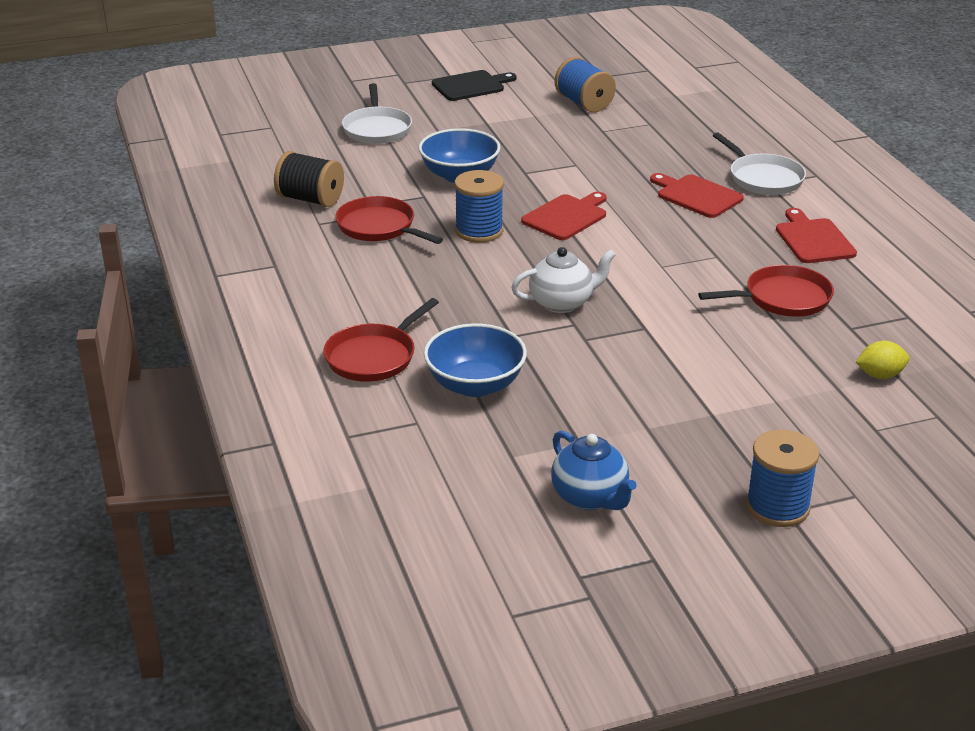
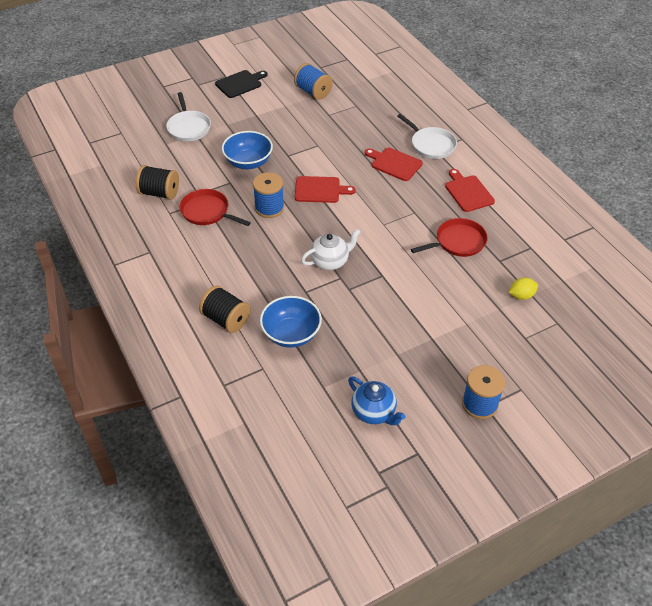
camera: 10 degrees left, 15 degrees up
(373, 357) = (226, 319): red pan -> black spool
(566, 216) = (320, 190): red cutting board -> red cutting board turned 60 degrees clockwise

